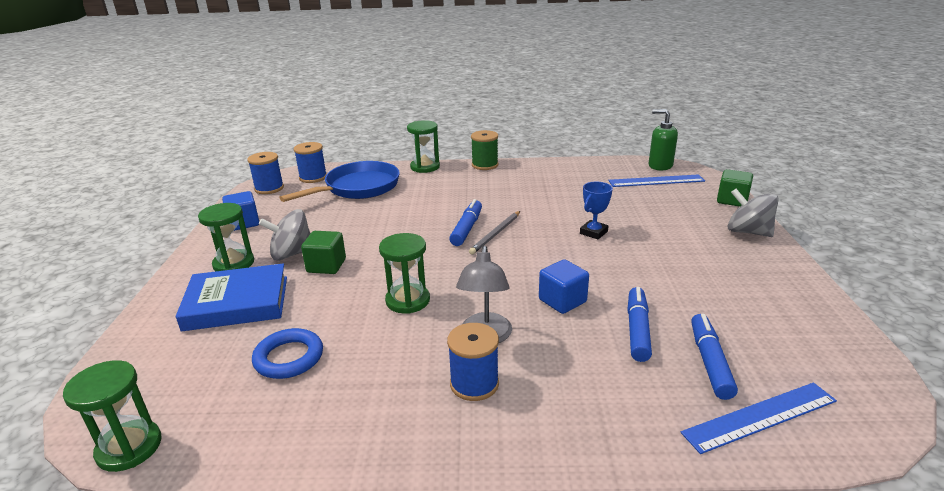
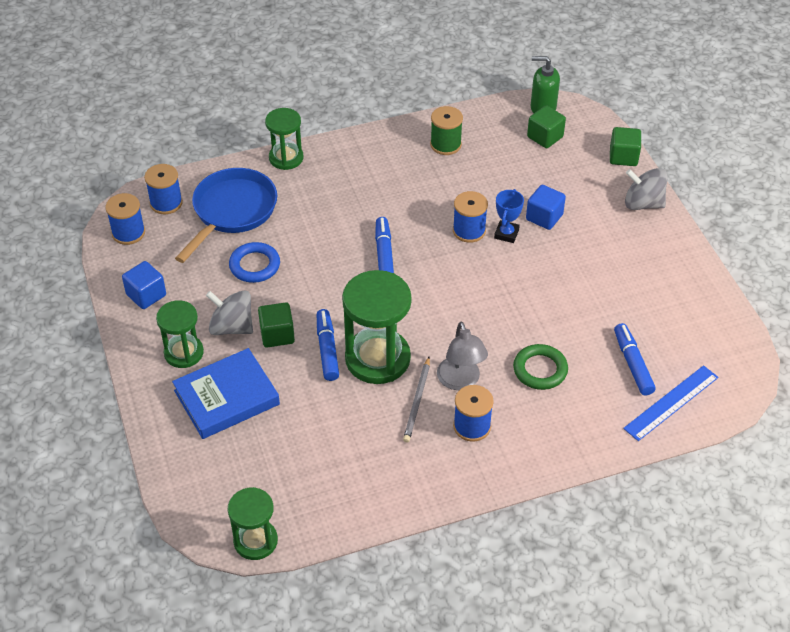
camera: 20 degrees left, 20 degrees up
(289, 358) = (316, 440): blue ring -> blue ring (254, 265)
(292, 254) = (232, 327): grey spinning top -> grey spinning top turned 60 degrees clockwise
(408, 300) = (377, 358): green hourglass -> green hourglass, size x1.65
(485, 165) = (353, 141): green spool -> green spool (445, 144)
(495, 234) = (415, 255): grey pencil -> grey pencil (417, 401)
(557, 225) = (469, 230): none -> blue spool
(562, 301) = (507, 328): blue cube -> blue cube (544, 217)
(585, 345) = (540, 370): none -> green ring
(637, 330) = (574, 345): blue marker -> blue marker (327, 349)
(656, 181) = (545, 137): blue ruler -> green cube

